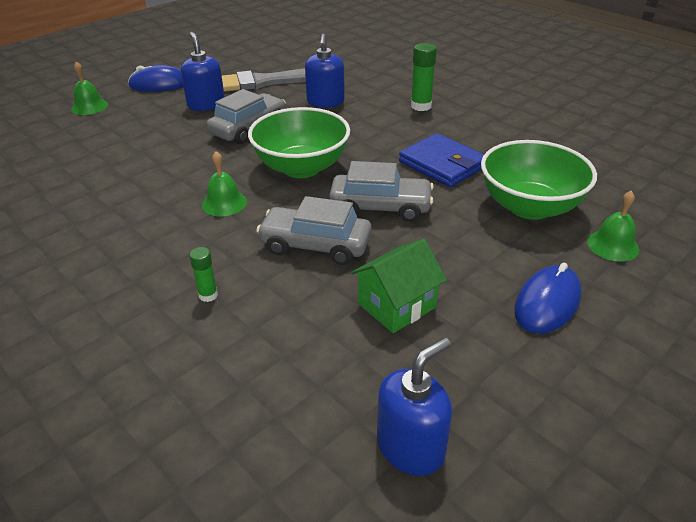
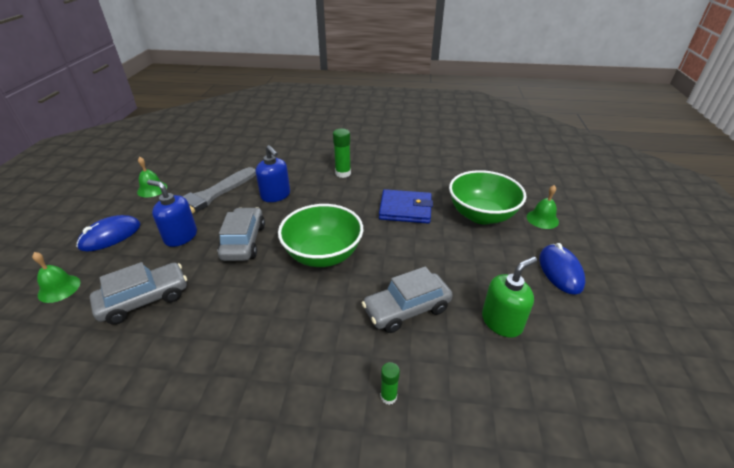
camera: 40 degrees left, 0 degrees up
(224, 203) = (304, 313): green bell -> green bell (152, 189)
(380, 207) = (409, 258): grey car -> grey car (144, 300)
(396, 305) = (502, 322): green house -> green soap dispenser
(411, 447) = (622, 410): blue soap dispenser -> none

